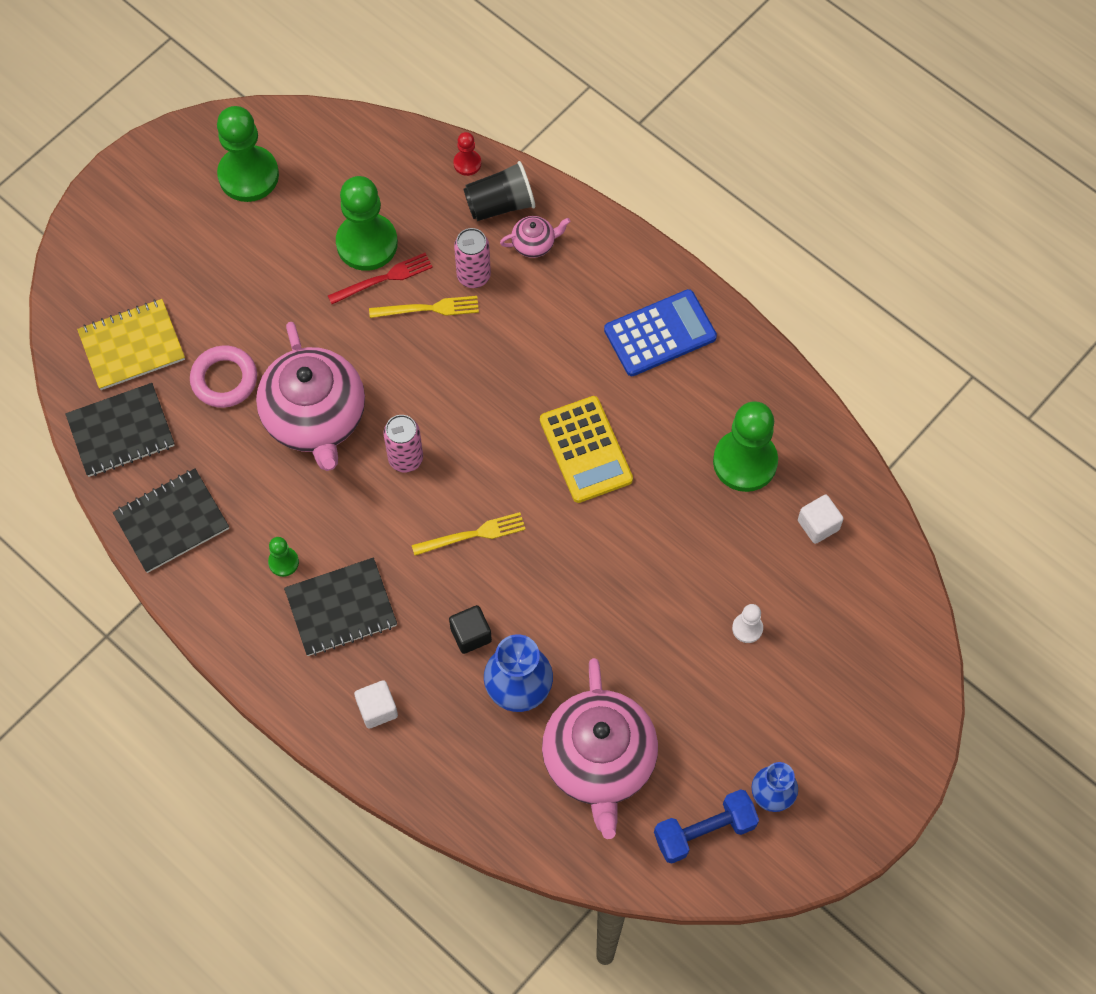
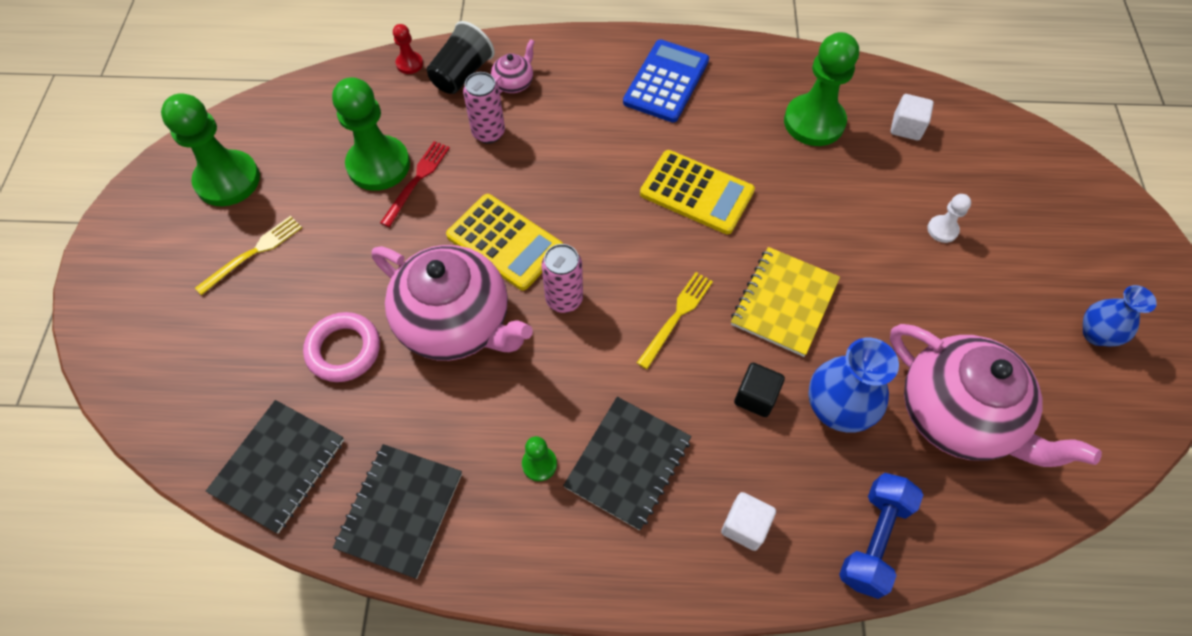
camera: 40 degrees left, 5 degrees down
(132, 346) = (228, 384): yellow notebook -> yellow notebook (784, 302)
(404, 380) = (505, 242): none -> yellow calculator
(428, 308) = (474, 178): yellow fork -> yellow fork (253, 253)
(704, 831) = (1087, 403): blue dumbbell -> blue dumbbell (873, 539)

